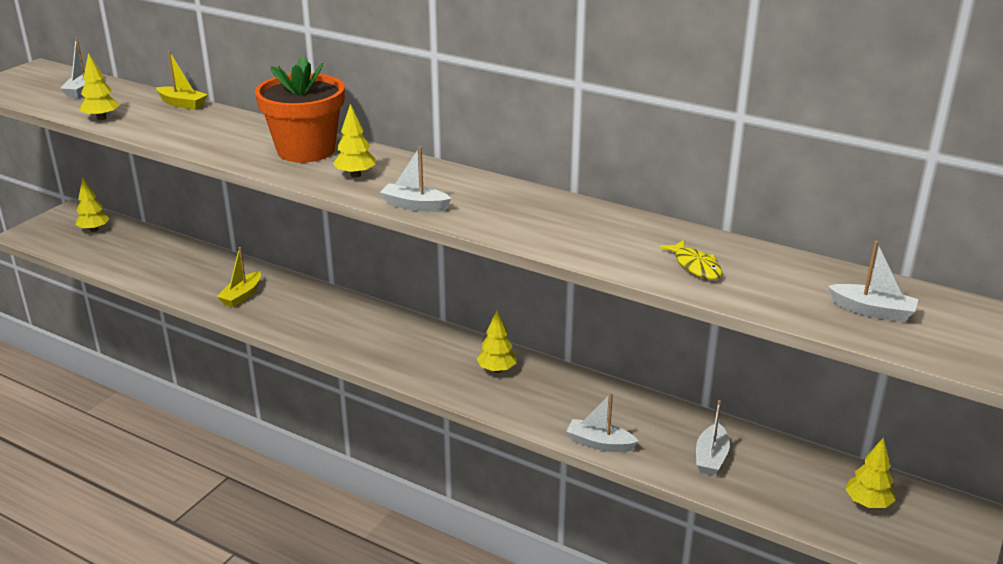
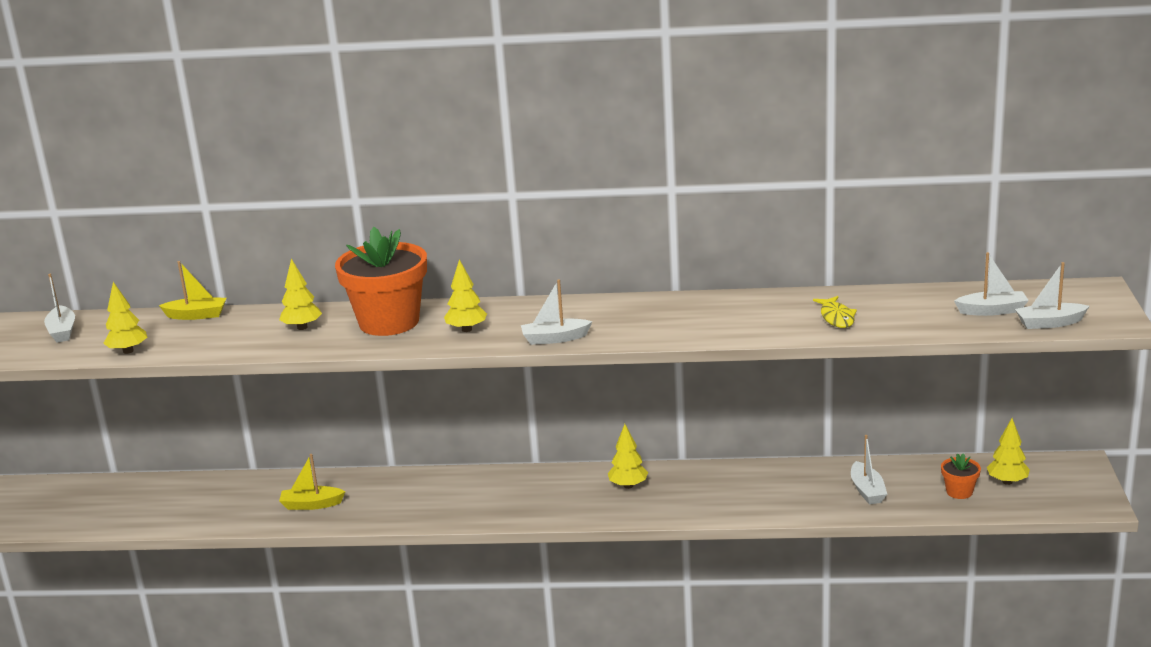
camera: 25 degrees left, 5 degrees down
(94, 230) = (65, 496): yellow tree -> yellow tree (302, 327)
(242, 296) = (311, 504): yellow boat -> yellow boat turned 90 degrees clockwise
(600, 443) = (771, 511): white boat -> white boat (1049, 323)
(695, 266) = (836, 317): yellow fish -> yellow fish turned 45 degrees clockwise
(805, 495) = (959, 492): none -> orange flower pot

